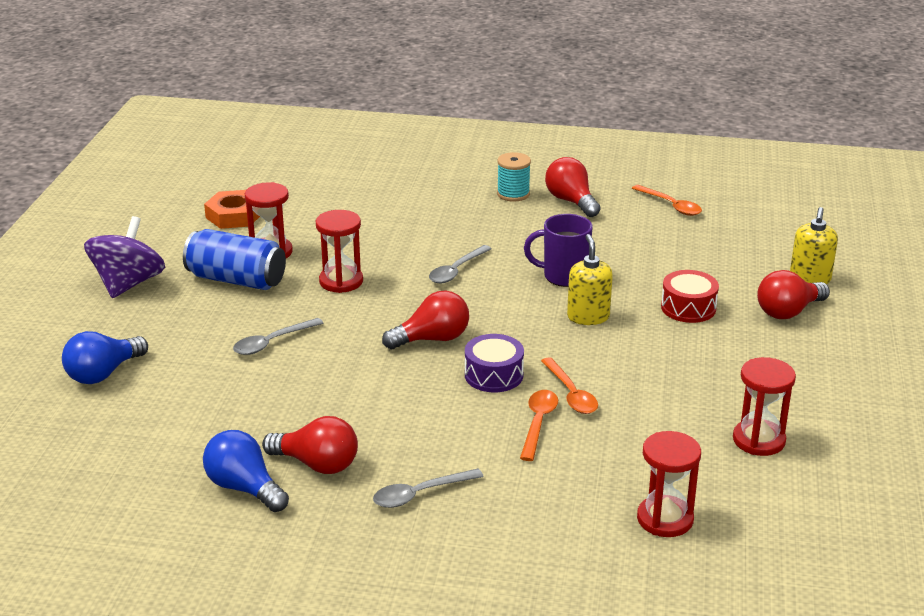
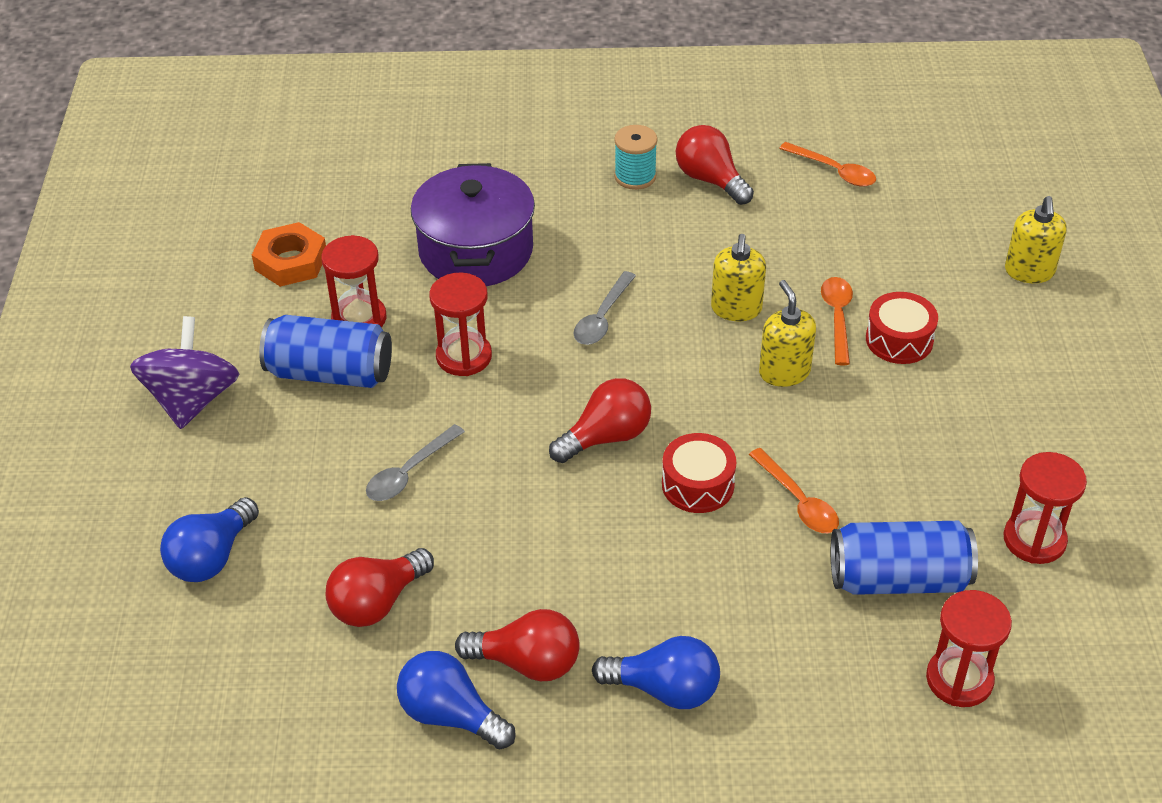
camera: 10 degrees left, 15 degrees up
(374, 223) = (476, 251): none -> purple pot
(420, 494) = (665, 689): grey spoon -> blue light bulb
(493, 375) = (698, 485): purple drum -> red drum
(538, 423) = (772, 554): orange spoon -> orange spoon (837, 317)
(563, 276) = (736, 309): purple mug -> yellow soap dispenser
(636, 450) = (898, 579): none -> blue can
(788, 312) = (1017, 329): red light bulb -> red light bulb (377, 602)

